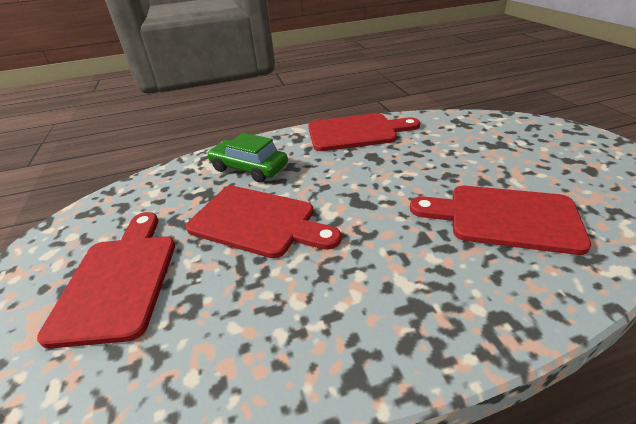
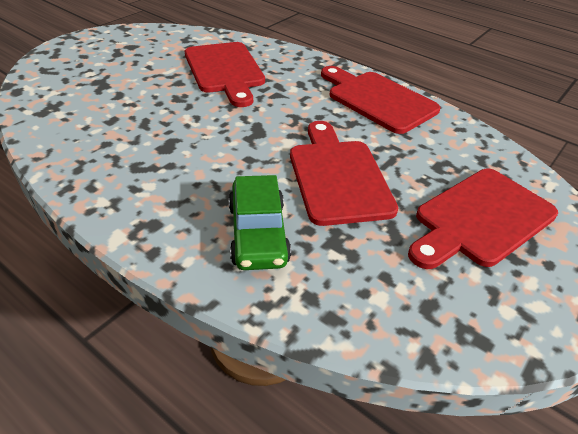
camera: 130 degrees left, 5 degrees up
(356, 132) = (105, 176): red cutting board -> red cutting board (378, 100)

